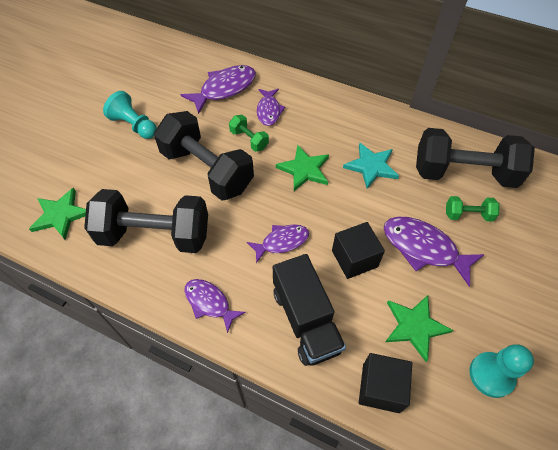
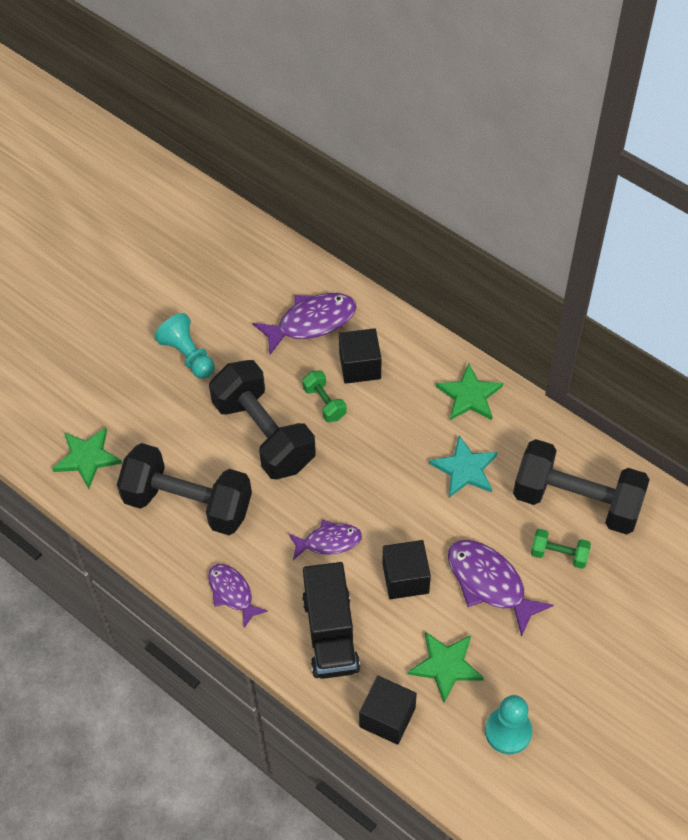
camera: 15 degrees right, 0 degrees up
(269, 111) = (360, 366): purple fish -> black cube
(304, 169) = (381, 457): green star -> green star (469, 395)

